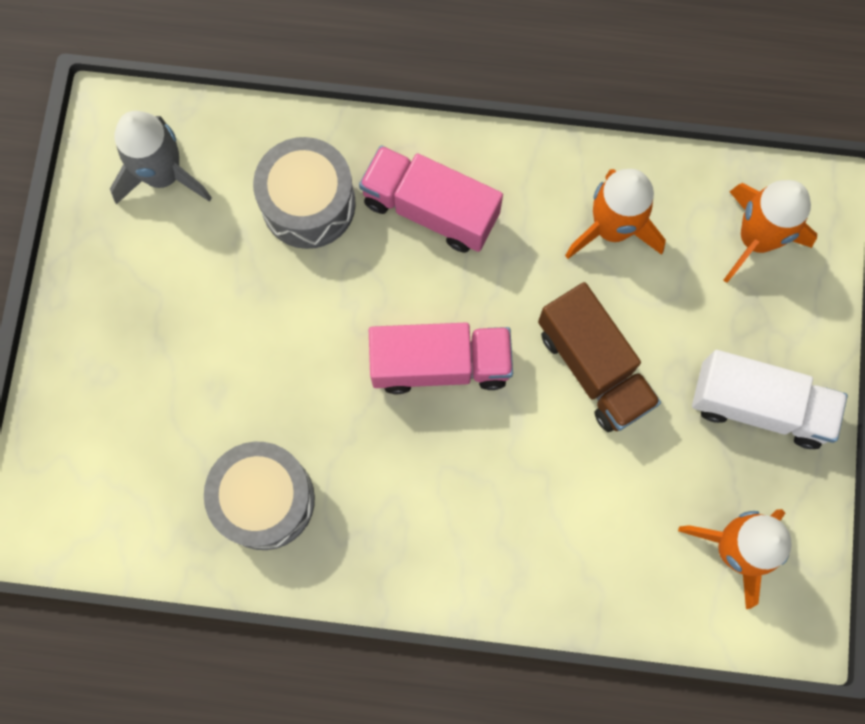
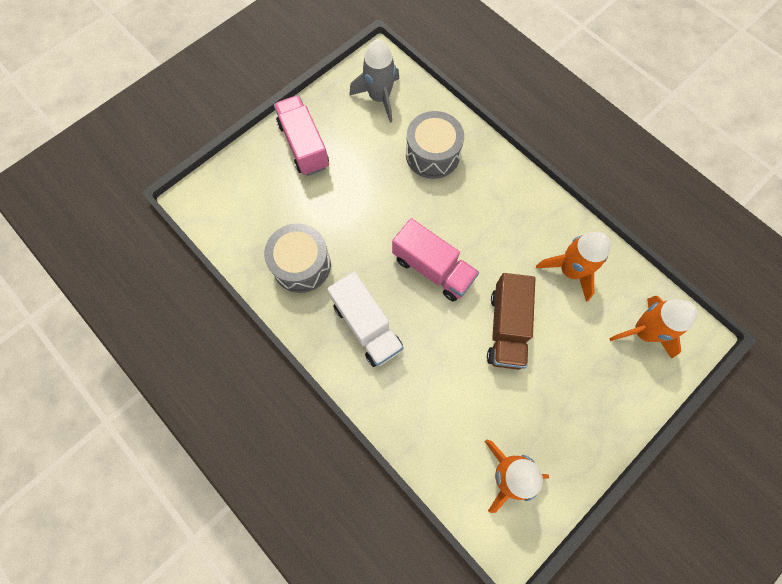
camera: 40 degrees right, 5 degrees down
(430, 209) = (487, 197): pink truck -> pink truck (304, 145)
(759, 406) = (578, 414): white truck -> white truck (367, 326)

